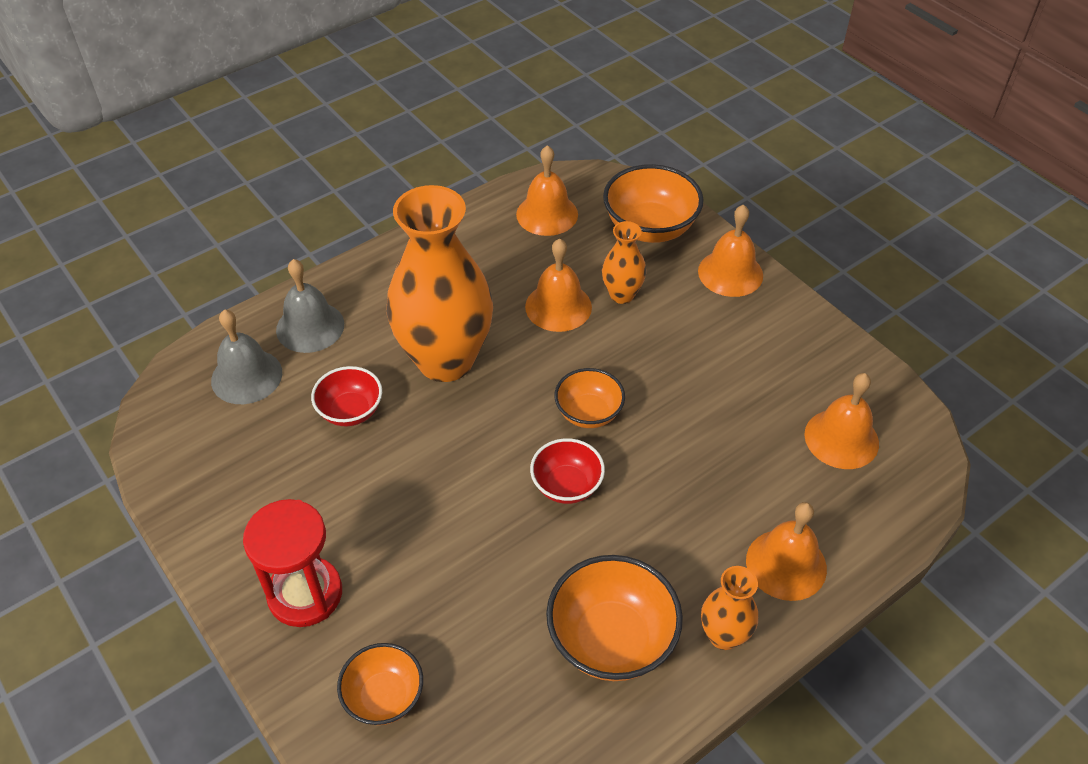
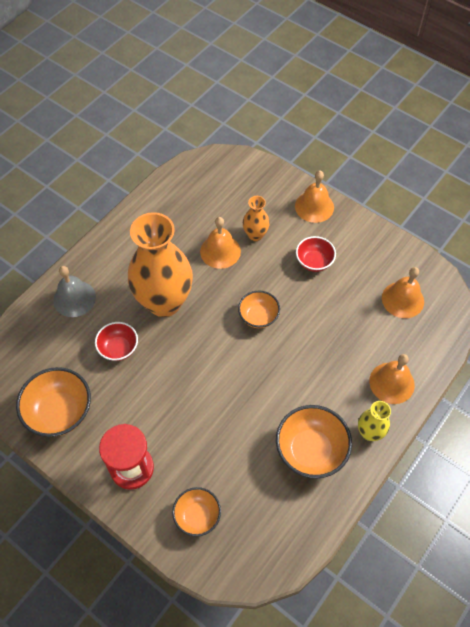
camera: 15 degrees left, 10 degrees up
(246, 376) = (47, 340): grey bell -> none
(547, 214) = (194, 189): orange bell -> none
(567, 486) = (259, 365): red bowl -> red bowl (314, 262)
(650, 228) = (259, 186): orange bowl -> orange bowl (60, 412)
(723, 635) = (369, 432): orange vase -> yellow vase

